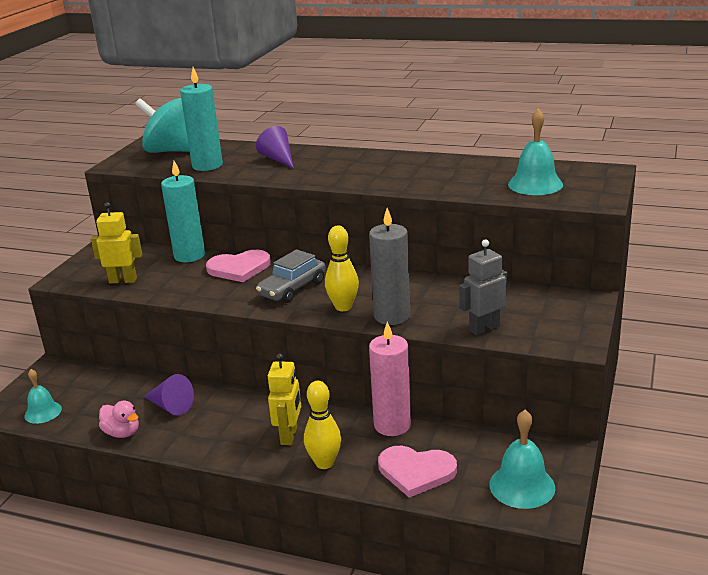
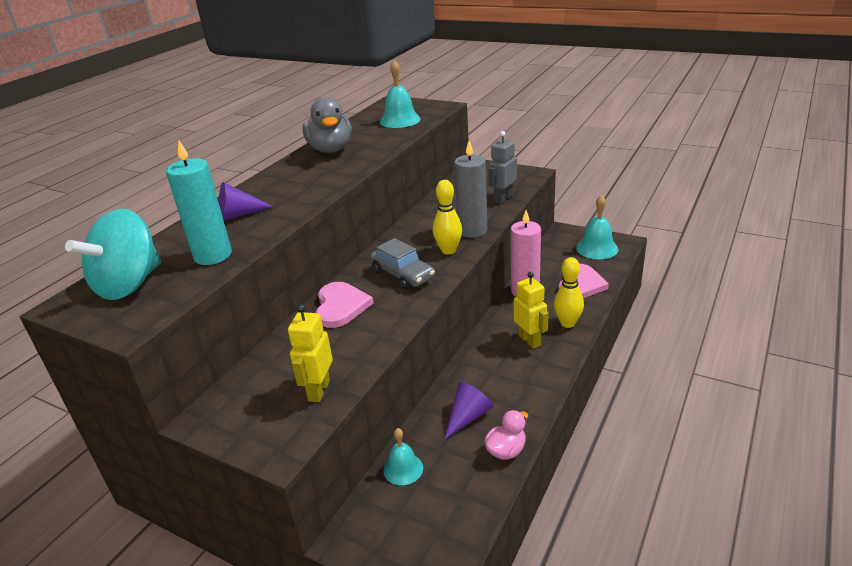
camera: 80 degrees left, 5 degrees up
(43, 412) = (450, 531): turquoise bell -> turquoise bell (403, 469)
(189, 255) = (286, 342): turquoise candle -> none
(289, 436) = (530, 340): yellow robot -> yellow robot turned 45 degrees clockwise
(432, 166) = (330, 149): none -> grey duck
(484, 328) = (503, 199): grey robot -> grey robot turned 60 degrees clockwise

